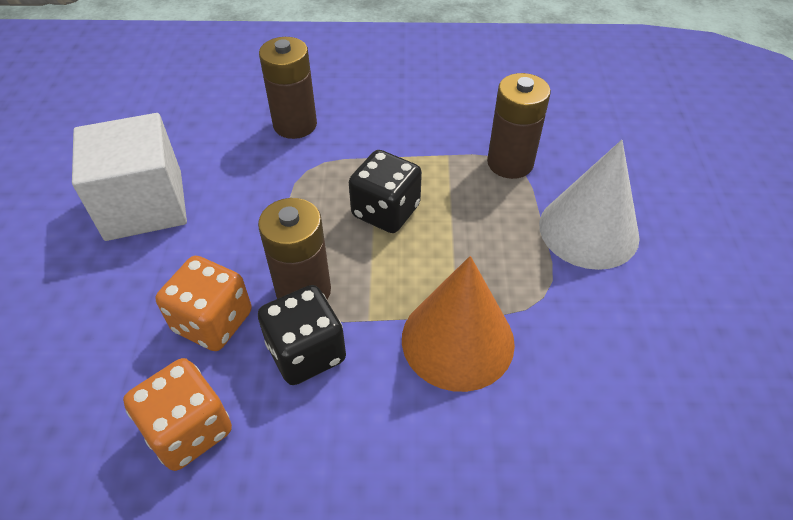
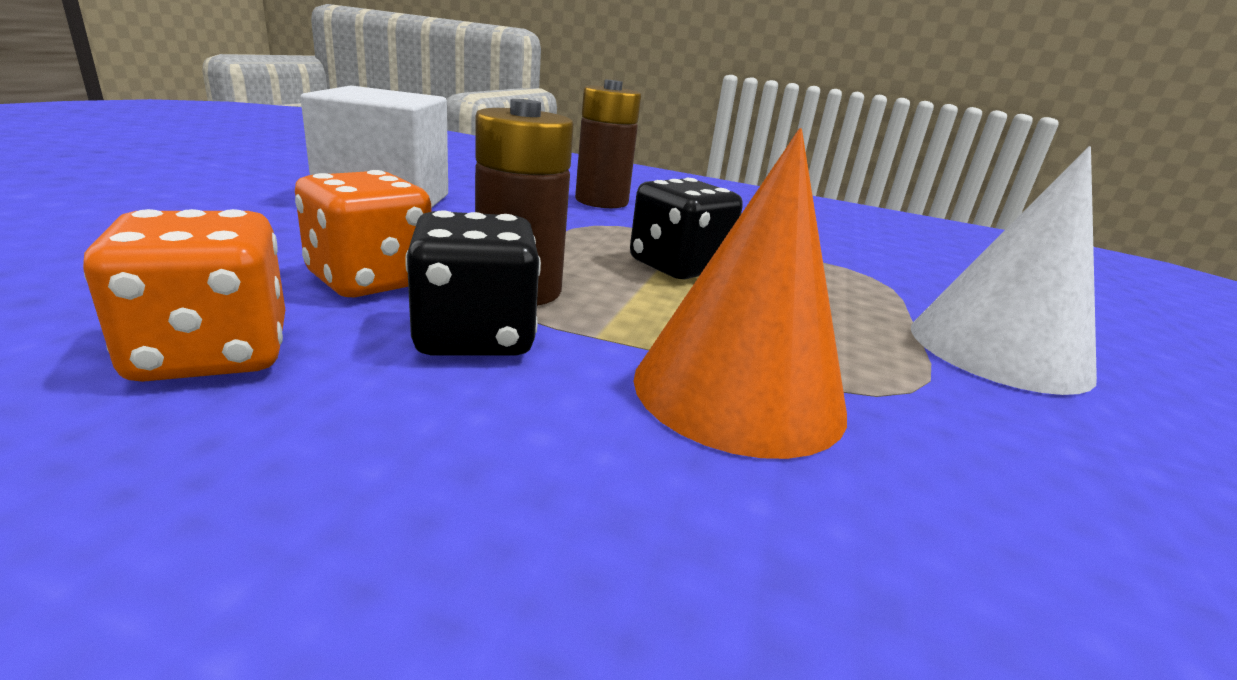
camera: 15 degrees right, 25 degrees down
(510, 163) = (871, 276): brown battery -> none

